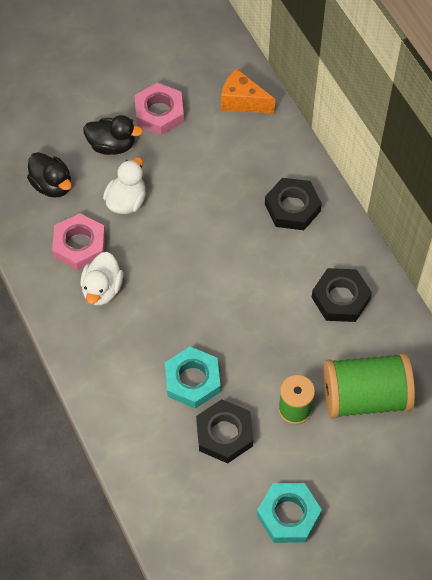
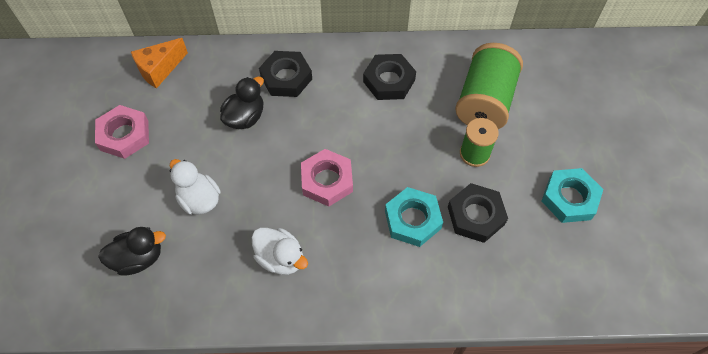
camera: 65 degrees left, 0 degrees up
(79, 245) = (221, 259): pink nut -> pink nut (327, 181)
(112, 145) = (131, 187): black duck -> black duck (245, 117)

